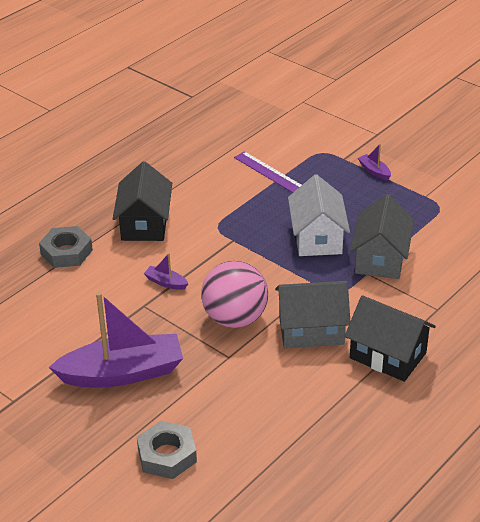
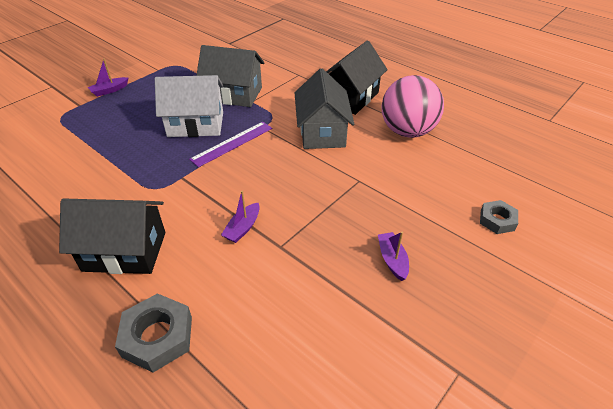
camera: 90 degrees left, 5 degrees up
(122, 373) = (392, 260): purple boat -> purple boat, size x0.40
(167, 455) = (497, 220): grey nut -> grey nut, size x0.64
(235, 318) = (305, 176): pink ball -> pink ball (407, 131)
(268, 172) = (74, 151): purple ruler -> purple ruler (232, 143)

